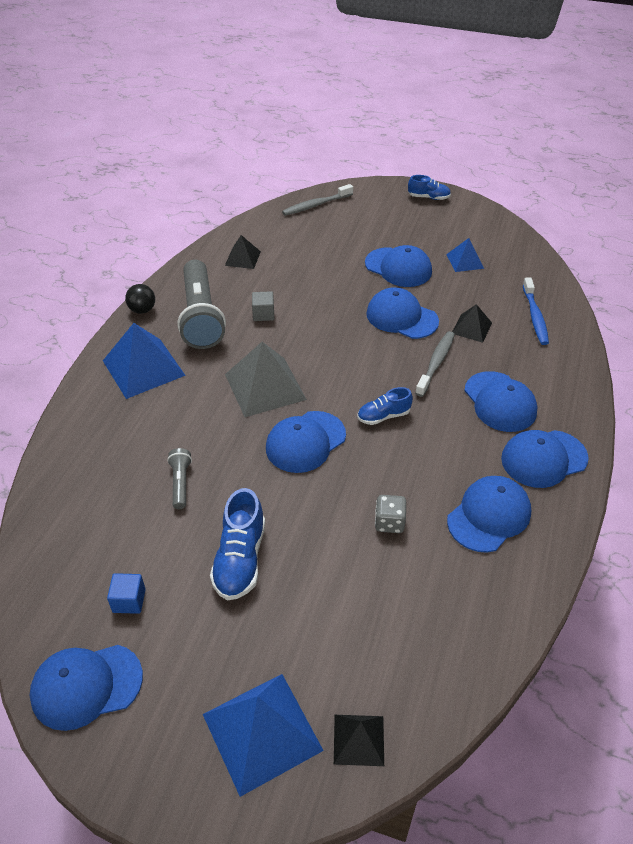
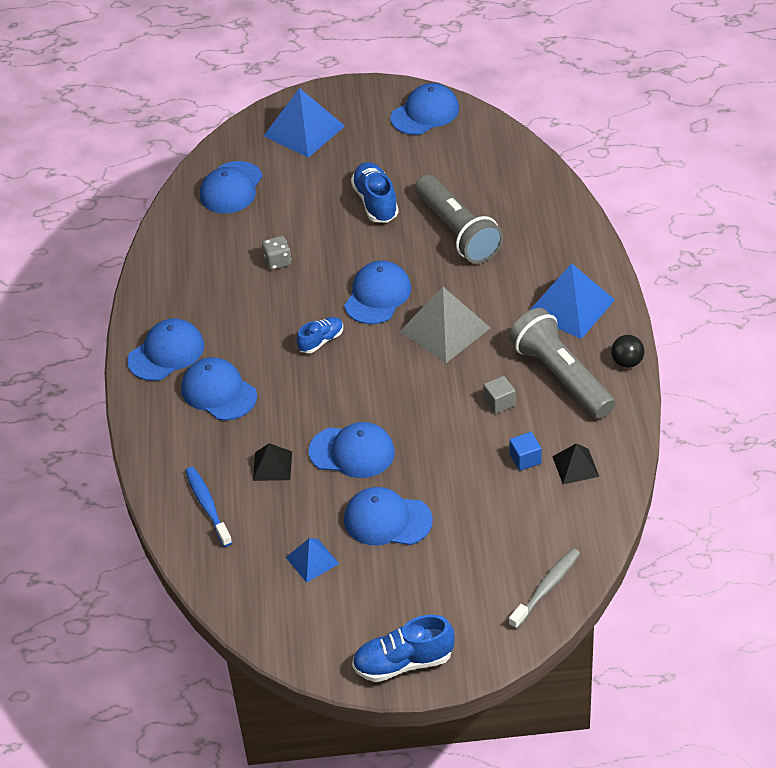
camera: 160 degrees right, 0 degrees up
(129, 601) = (434, 156): blue cube -> blue cube (525, 459)
(180, 483) = (457, 231): grey flashlight -> grey flashlight, size x2.26
(359, 739) = (244, 146): black pyramid -> none
(428, 197) = (403, 663): blue shoe -> blue shoe, size x1.62
(436, 363) = (294, 411): grey toothbrush -> none
(489, 516) = (201, 292): blue cap -> blue cap (231, 188)

